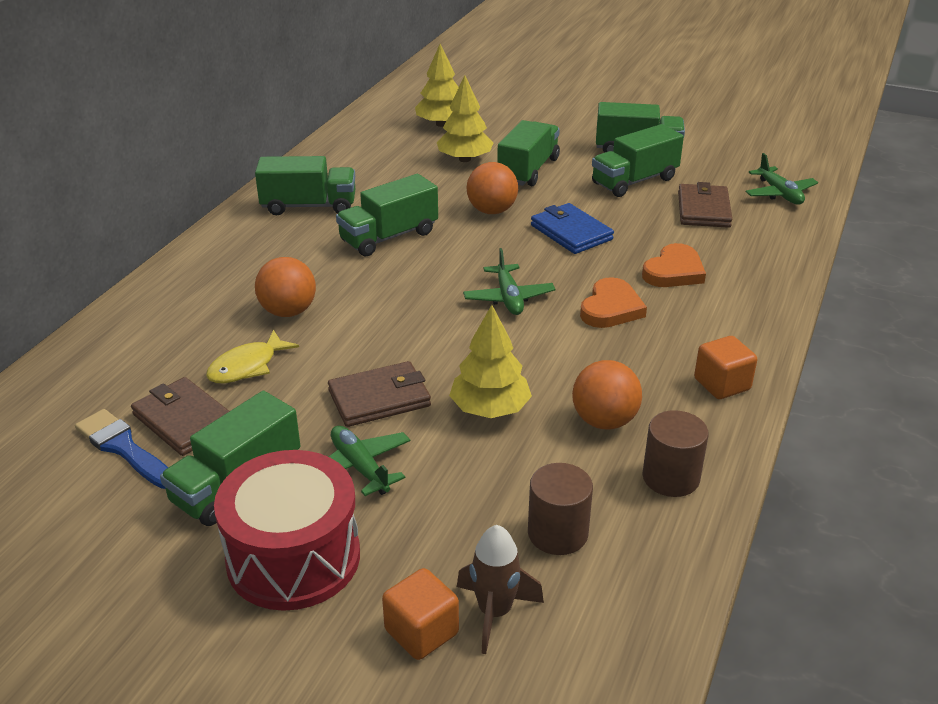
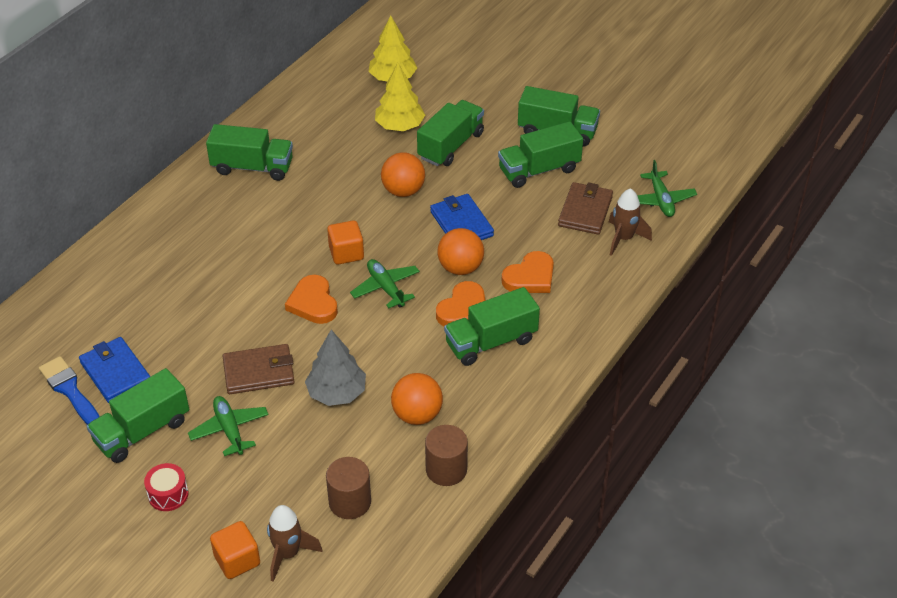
camera: 10 degrees right, 10 degrees up
(184, 420) = (115, 372): brown wallet -> blue wallet
(247, 366) = (169, 329): yellow fish -> none
(288, 311) = (211, 280): orange ball -> orange ball (460, 268)
(293, 557) = (168, 494): red drum -> red drum, size x0.44
(389, 237) = (309, 210): green truck -> green truck (491, 342)
(425, 321) = (313, 303): none -> orange heart
(490, 409) = (336, 393): yellow tree -> grey tree
(508, 298) = (386, 288): green plane -> green plane turned 150 degrees clockwise
(722, 384) = (519, 394): orange cube -> orange cube (346, 253)
(759, 228) = (624, 239): none -> brown rocket

